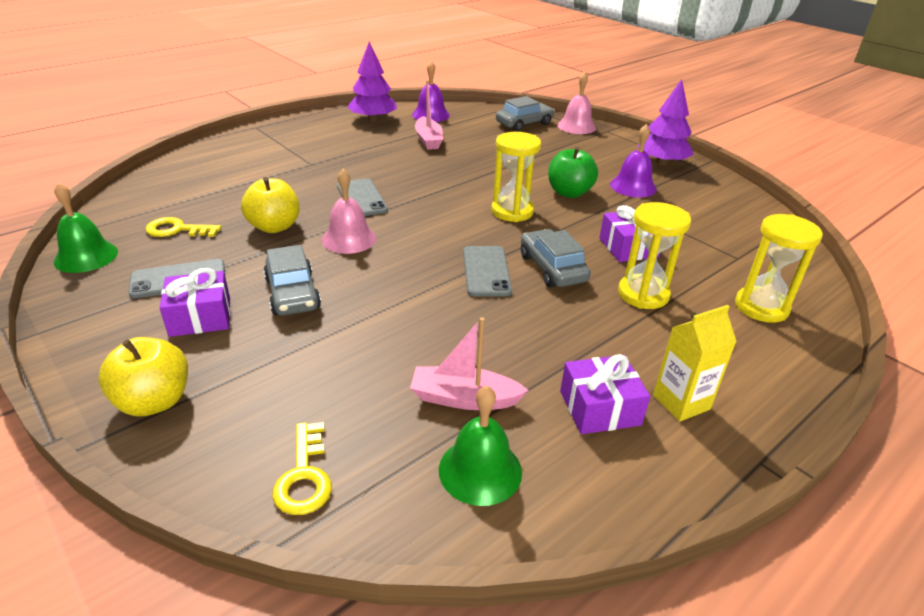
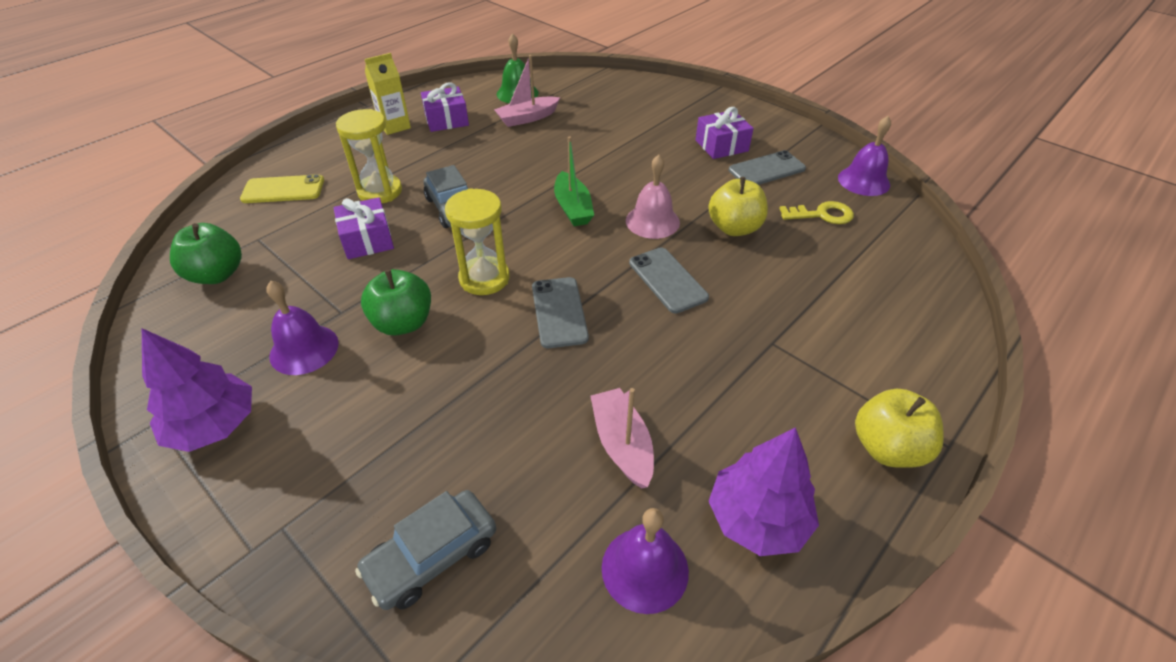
camera: 175 degrees right, 10 degrees up
(86, 256) = (863, 181): green bell -> purple bell
(154, 401) = (702, 104): yellow apple -> yellow apple (887, 448)
(293, 294) = (669, 166): grey car -> none
(304, 476) = (603, 86): yellow key -> none
(424, 258) = (573, 208): none -> green boat
(464, 398) = (527, 118): pink boat -> pink boat turned 150 degrees clockwise
(486, 271) = (515, 200): grey phone -> grey phone (559, 312)
(576, 126) = (314, 563): pink bell -> none
(745, 233) = (217, 274): none -> green apple
(761, 307) = (283, 190): yellow hourglass -> yellow phone

